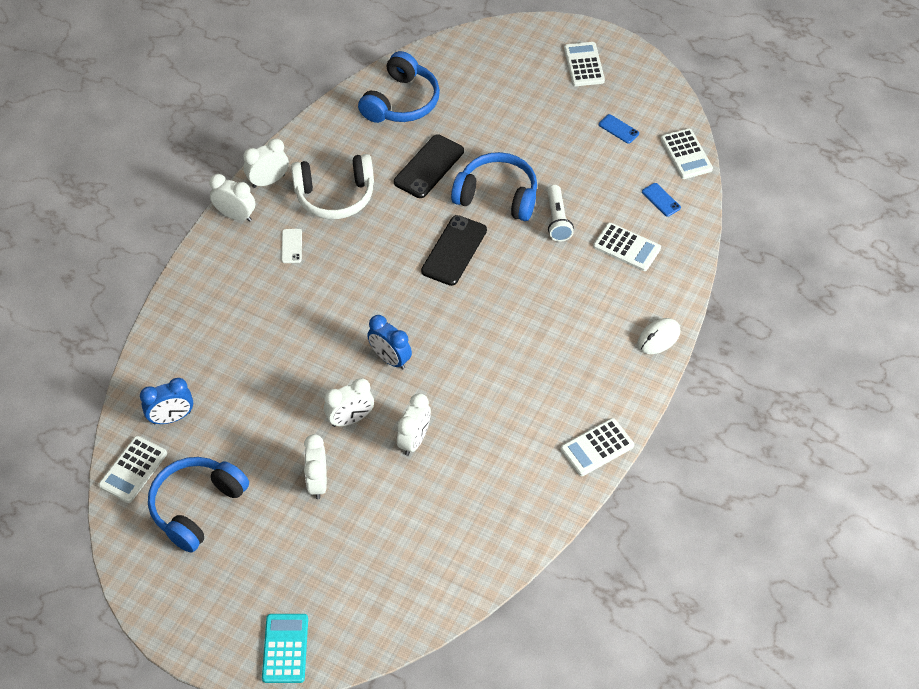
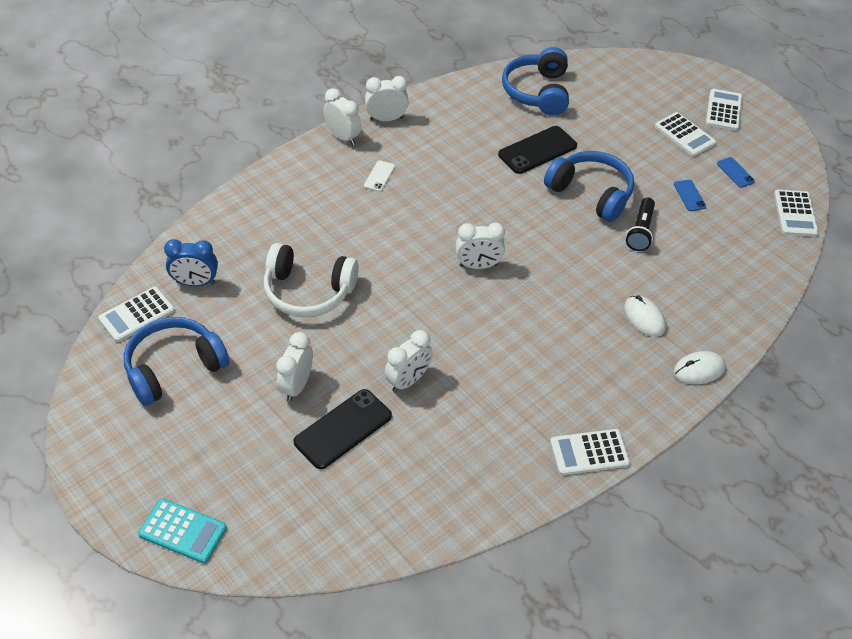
camera: 20 degrees right, 5 degrees down
(285, 648) = (183, 531): turquoise calculator -> turquoise calculator turned 90 degrees clockwise
(335, 196) = (439, 148): white headphones -> white headphones (308, 291)
(350, 419) = (356, 340): white clock -> white clock (478, 265)
(390, 359) = (421, 300): blue clock -> none
(401, 102) = (537, 92): blue headphones -> blue headphones turned 135 degrees clockwise
(454, 250) = (527, 226): black phone -> black phone (343, 429)
(557, 220) = (640, 231): white flashlight -> black flashlight
(594, 305) = (644, 318): none -> white mouse
(626, 247) = (700, 277): white calculator -> white calculator (684, 135)
(661, 200) = (753, 245): blue phone -> blue phone (689, 195)

